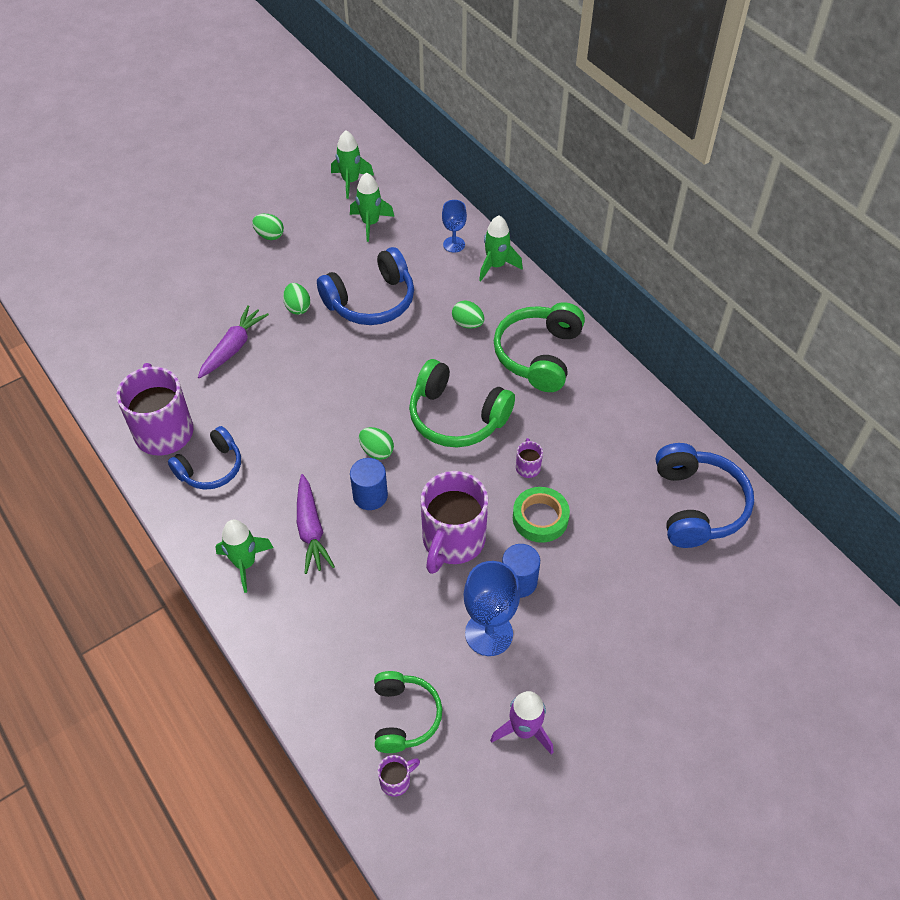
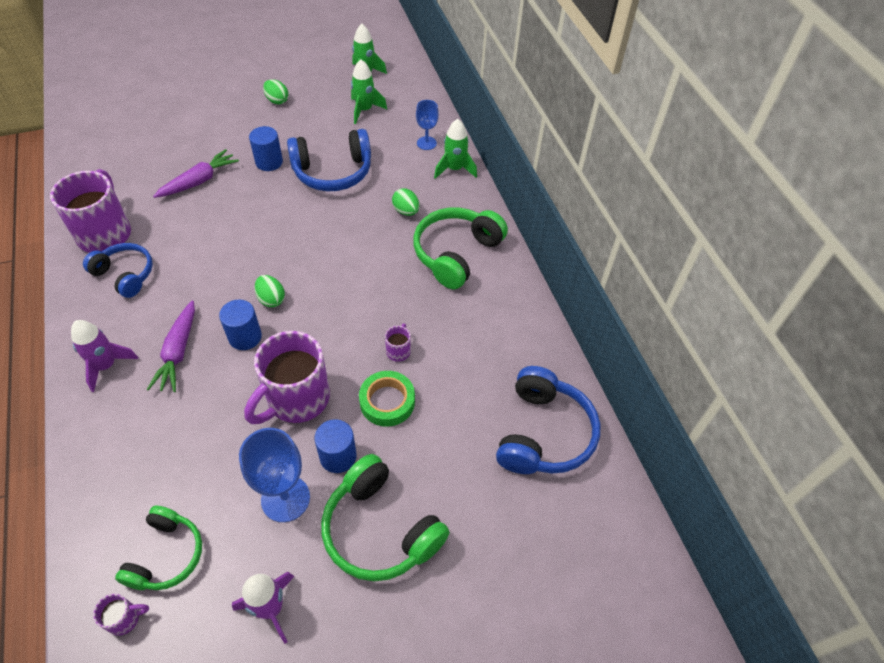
camera: 15 degrees right, 0 degrees up
(211, 468) = (125, 275): blue headphones -> blue headphones turned 120 degrees counterclockwise
(245, 563) = (106, 366): green rocket -> purple rocket
(298, 307) = (269, 162): green egg -> blue cylinder
(456, 417) = (356, 288): green headphones -> green headphones (380, 529)

